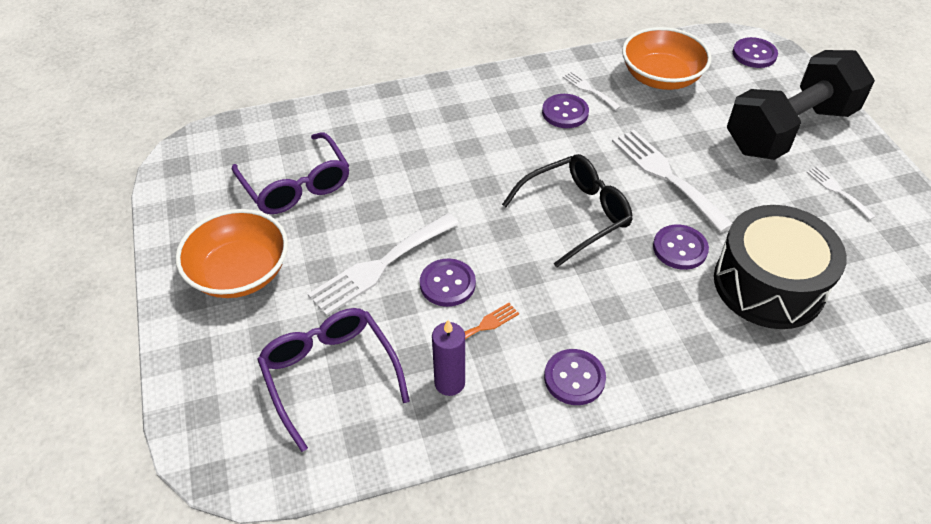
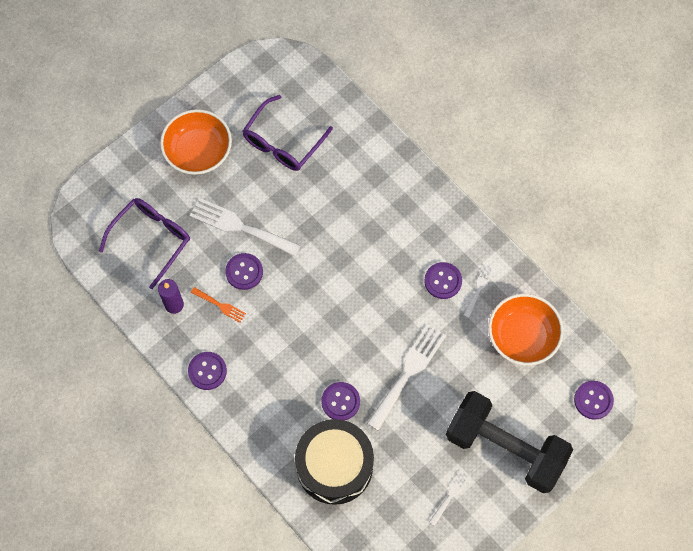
camera: 65 degrees right, 20 degrees up
(576, 214) = (340, 325): black glasses -> none

